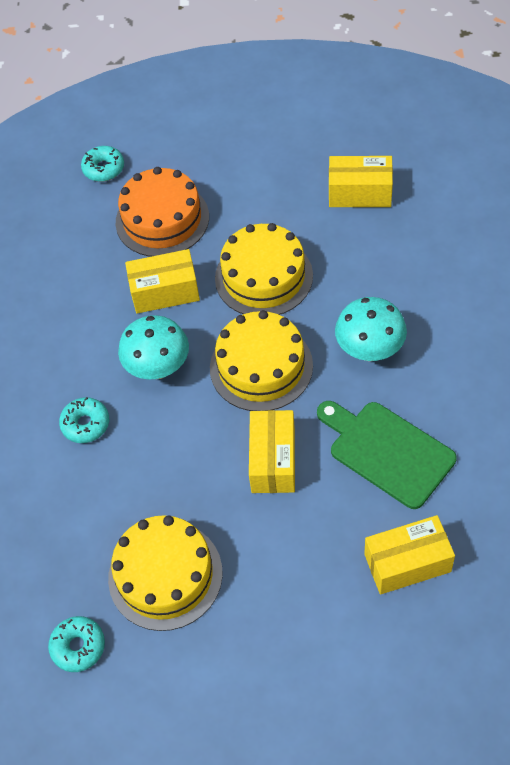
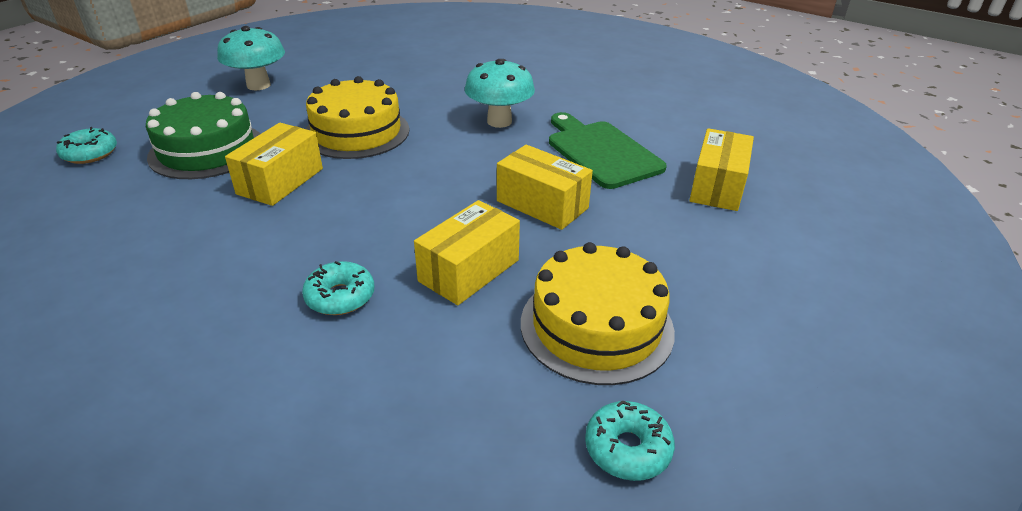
camera: 60 degrees left, 20 degrees down
(158, 368) = (352, 221): turquoise mushroom -> turquoise mushroom (258, 85)
(162, 219) = (207, 150): orange cake -> green cake
(261, 366) = (439, 170): yellow cake -> none
(360, 193) = (359, 70): yellow box -> yellow box (469, 270)
(387, 451) = (601, 152): green cutting board -> green cutting board turned 75 degrees clockwise

